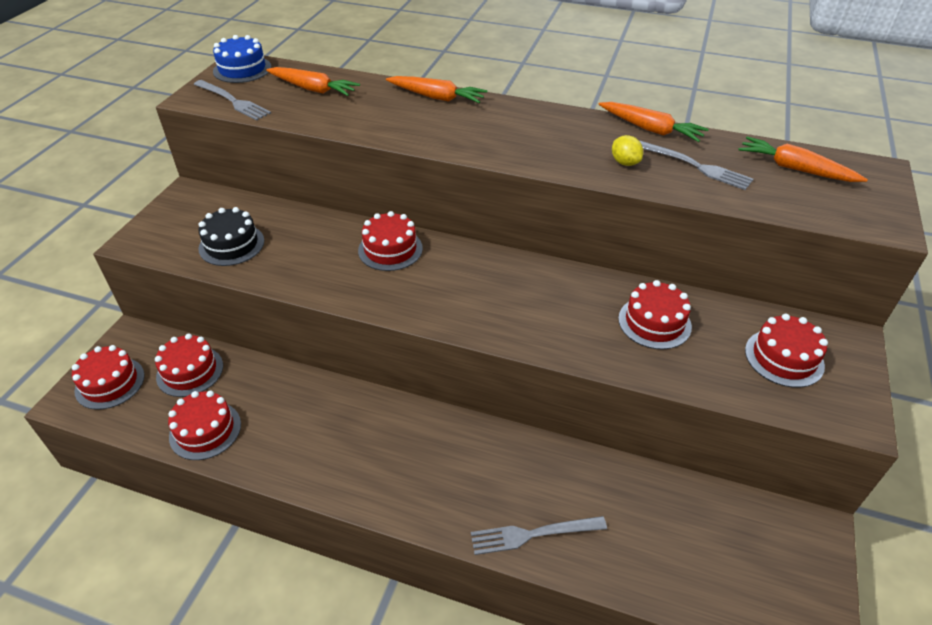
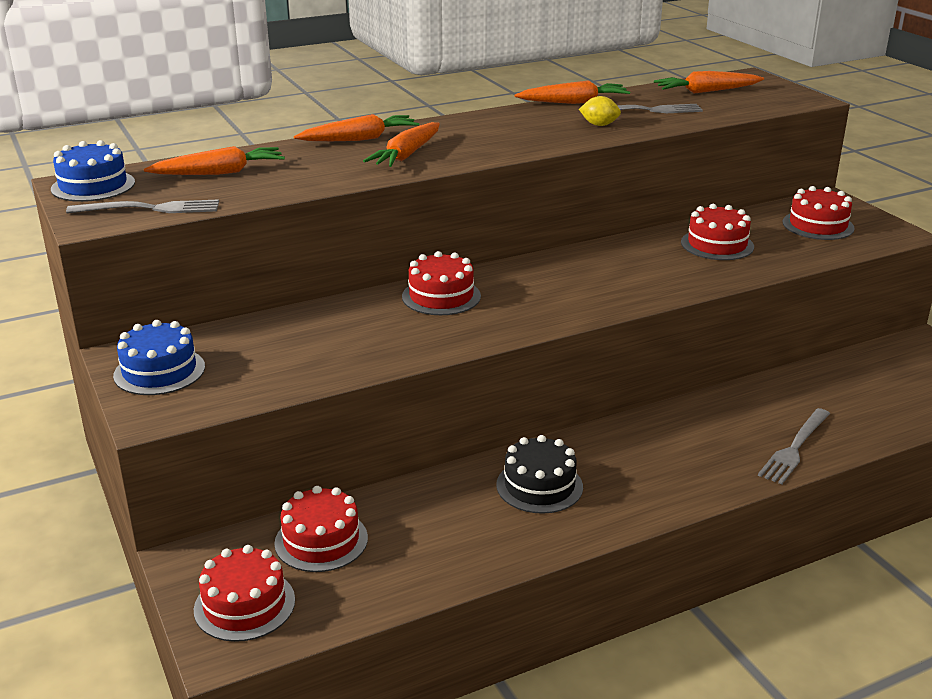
camera: 45 degrees left, 15 degrees down
(182, 213) = (159, 371): none -> blue cake
(205, 430) = (427, 566): red cake -> none
(231, 244) = (275, 364): black cake -> black cake (539, 486)
(437, 126) = (407, 155): none -> orange carrot

